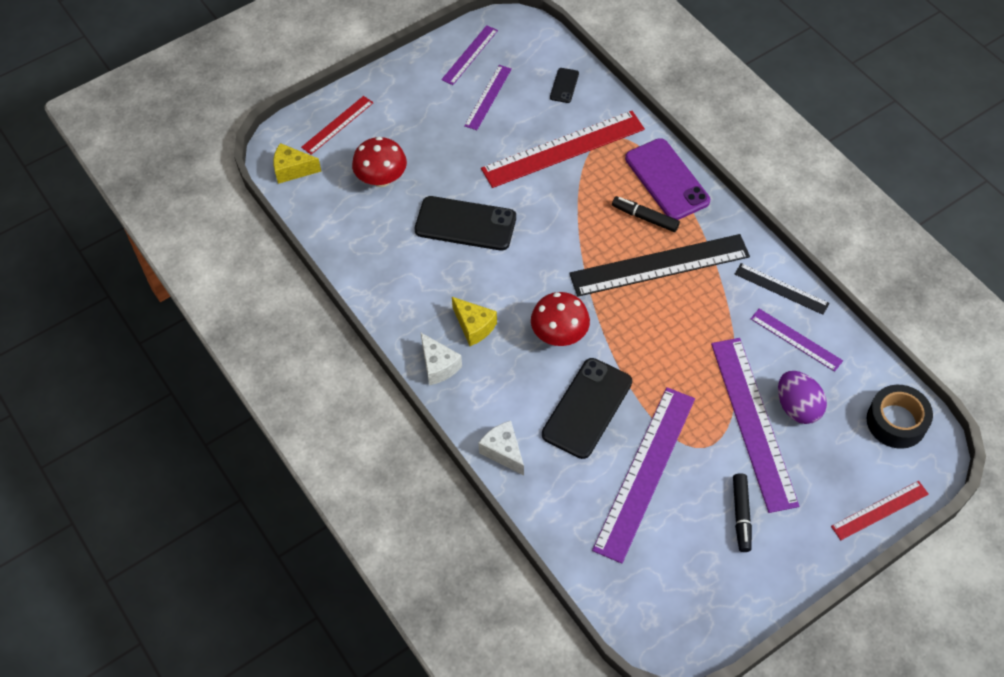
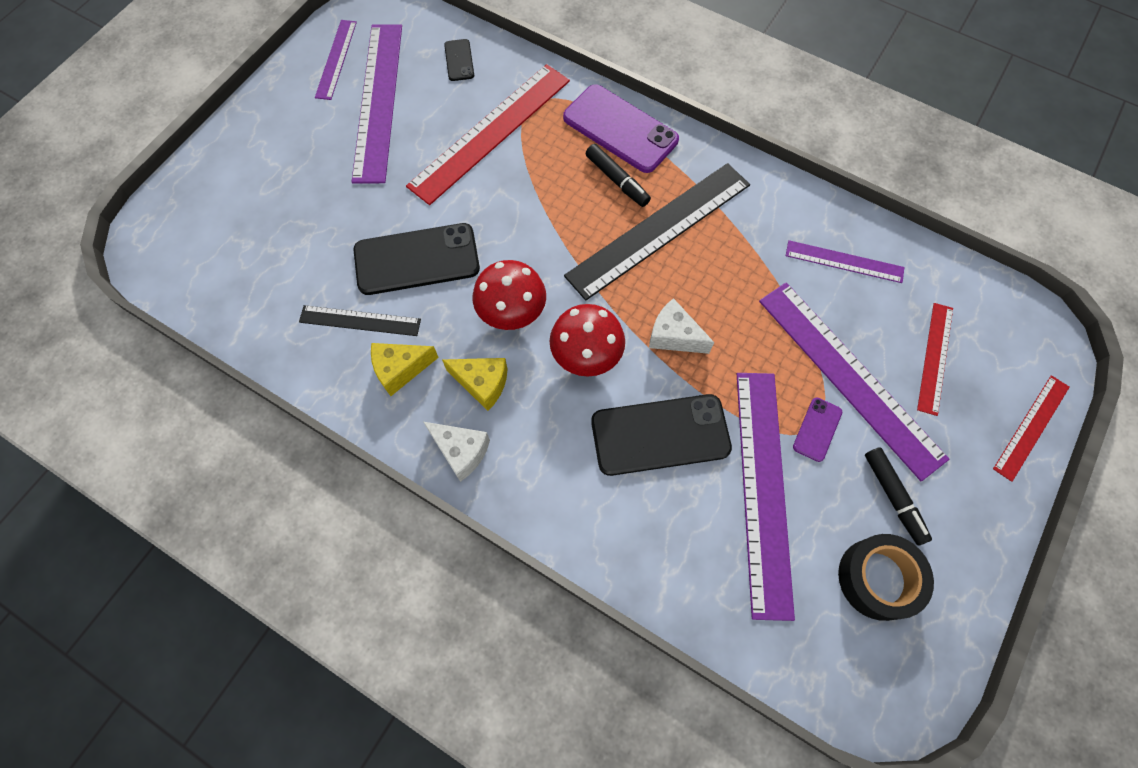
camera: 25 degrees left, 10 degrees up
(292, 170) = (175, 266): yellow cheese -> yellow cheese (400, 369)
(337, 125) = (210, 191): red ruler -> red ruler (935, 357)
(381, 178) = (292, 239): red mushroom -> red mushroom (511, 311)
(488, 97) = (378, 101): purple ruler -> purple ruler, size x1.89
(503, 451) = (588, 532): white cheese -> white cheese (674, 336)
(587, 408) = (660, 435): black phone -> black phone turned 75 degrees clockwise
(645, 218) = (617, 180): black marker -> black marker turned 135 degrees counterclockwise
(708, 448) = (817, 429): none -> purple phone
(781, 289) = (800, 209): black ruler -> black ruler (360, 321)
(797, 407) = (885, 340): purple egg -> none
(896, 421) = (992, 316): black tape -> black tape (878, 579)

